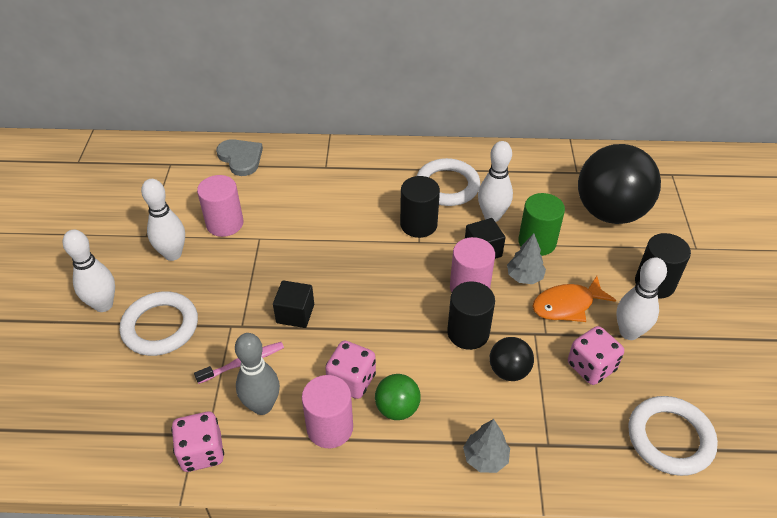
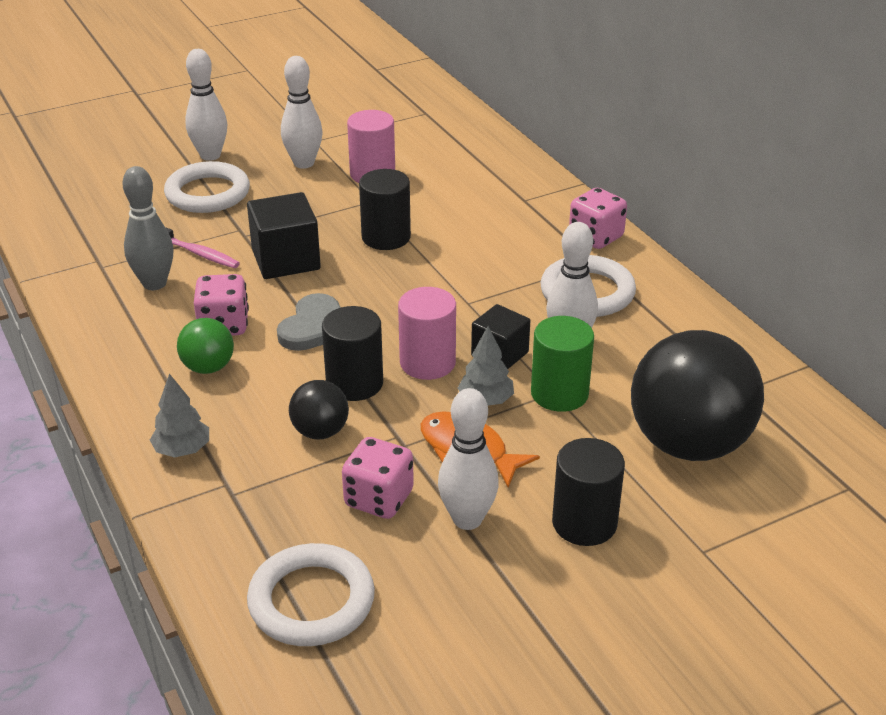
camera: 60 degrees right, 10 degrees down
(202, 452) = (80, 271): pink dice -> pink dice (595, 237)
(241, 158) = (478, 146): grey heart -> grey heart (314, 327)
(295, 314) = (286, 260): black cube -> black cube, size x1.52
(330, 428) = (155, 332): pink cylinder -> none
(418, 224) = (496, 293): black cylinder -> black cylinder (386, 237)

